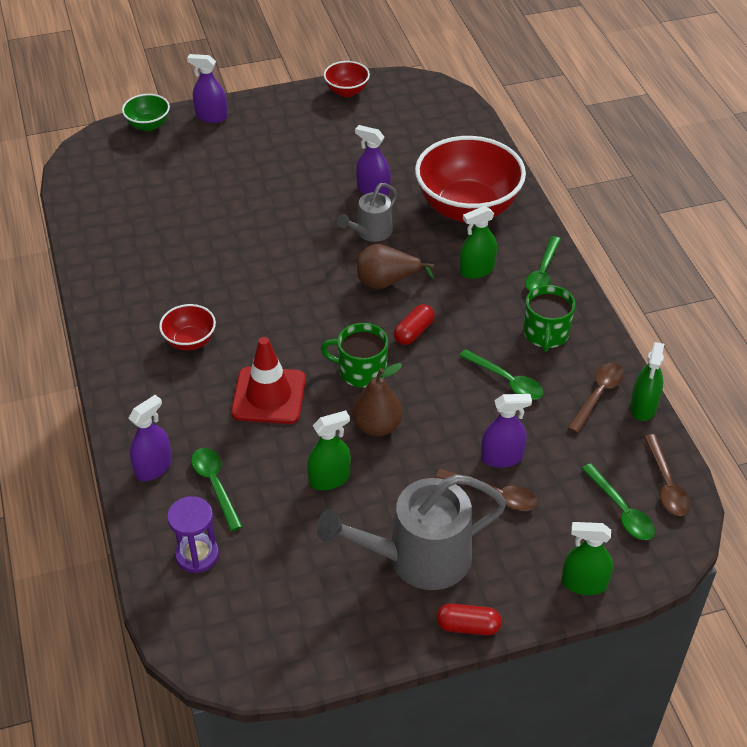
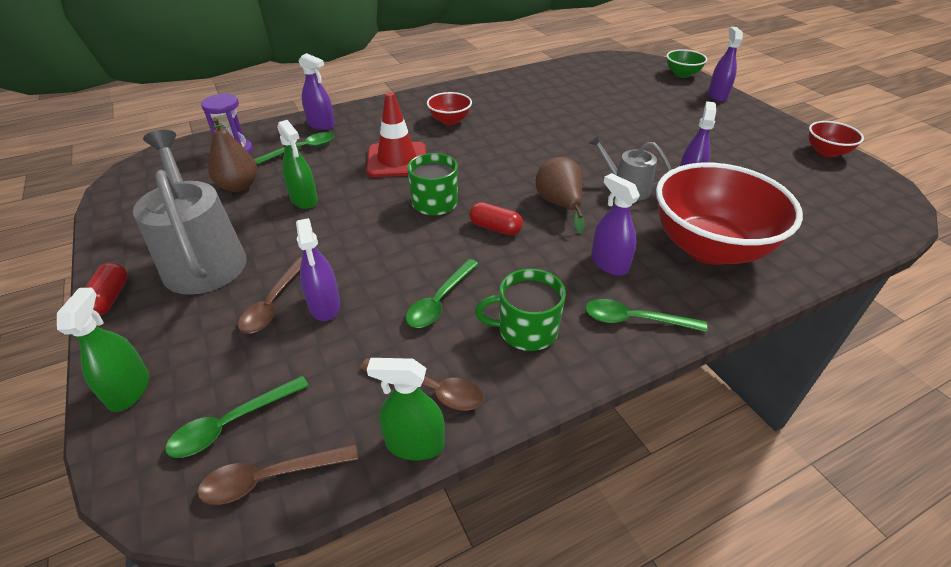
camera: 80 degrees right, 5 degrees down
(377, 426) = (366, 218): brown pear -> brown pear (238, 186)
(477, 270) = (609, 263): green spray bottle -> purple spray bottle

